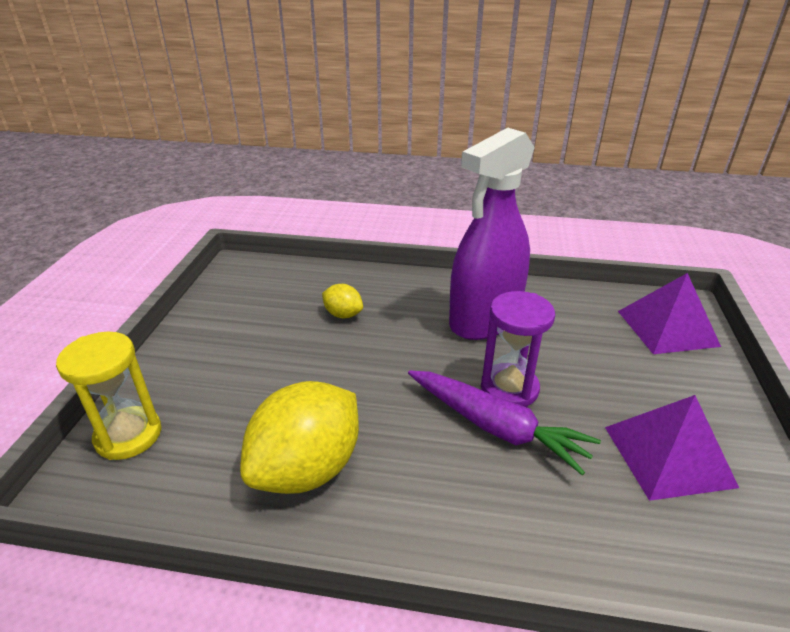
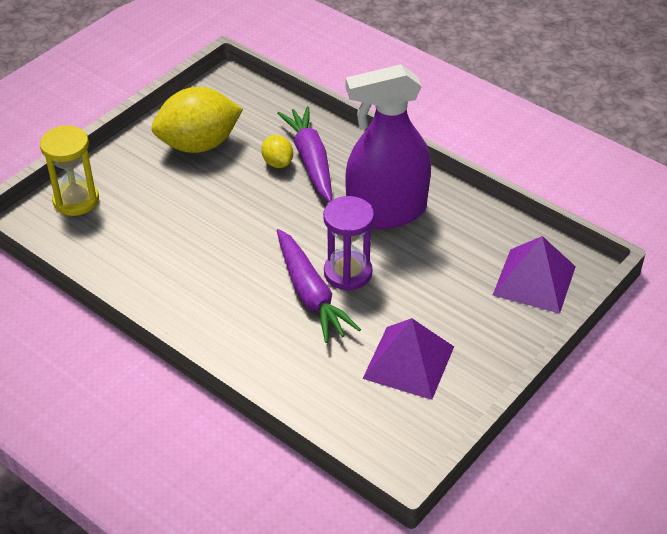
camera: 30 degrees right, 10 degrees up
(307, 468) = (168, 267): yellow lemon -> yellow lemon (199, 144)
(373, 302) = (310, 160): none -> purple carrot

